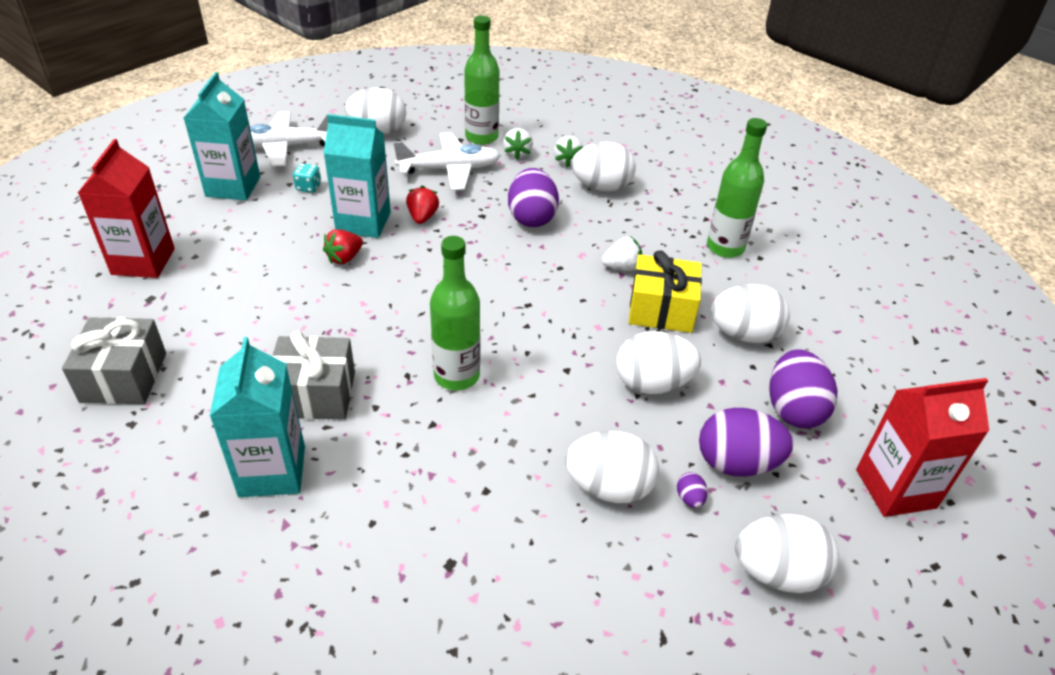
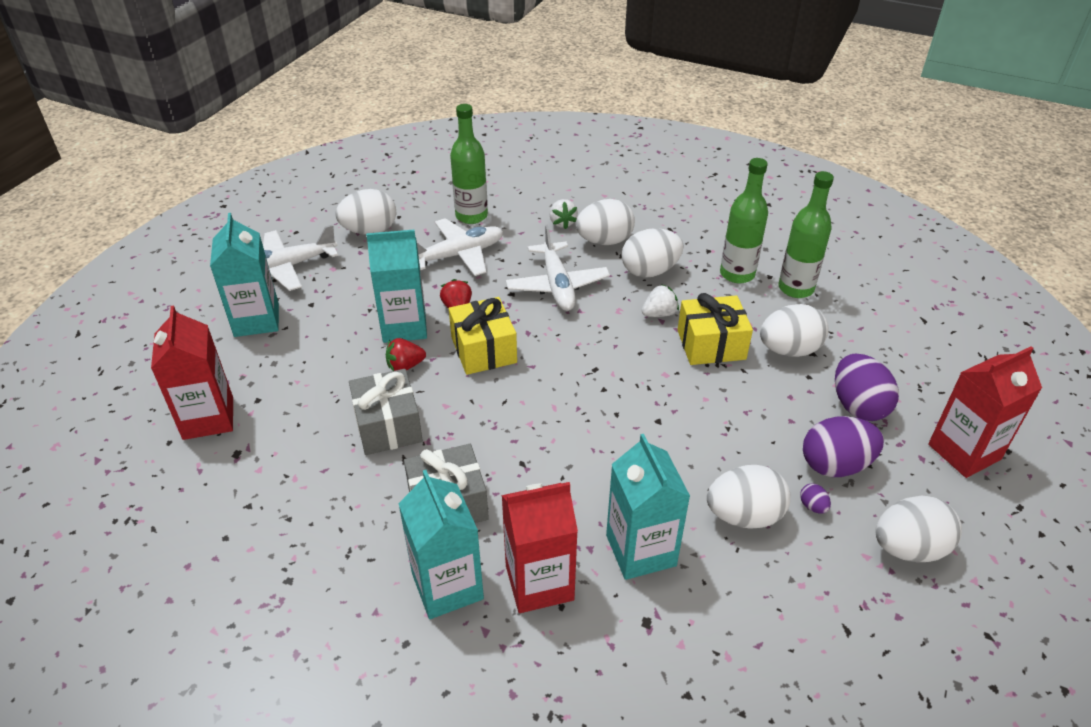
camera: 15 degrees left, 0 degrees up
(124, 377) = (255, 538): grey gift -> grey gift (388, 426)
(308, 187) = (332, 303): turquoise dice -> none
(344, 258) = (405, 366): red strawberry -> red strawberry turned 45 degrees clockwise
(362, 493) = (539, 583): none -> red carton
(427, 261) = (483, 350): none -> yellow gift
(457, 376) = (566, 452): green bottle -> green bottle (796, 288)
(481, 491) = (641, 550): none -> turquoise carton
(517, 153) = (513, 225): white strawberry -> none
(532, 218) = (557, 285): purple egg -> white plane
(652, 384) = (735, 414): white egg -> white egg (650, 271)

